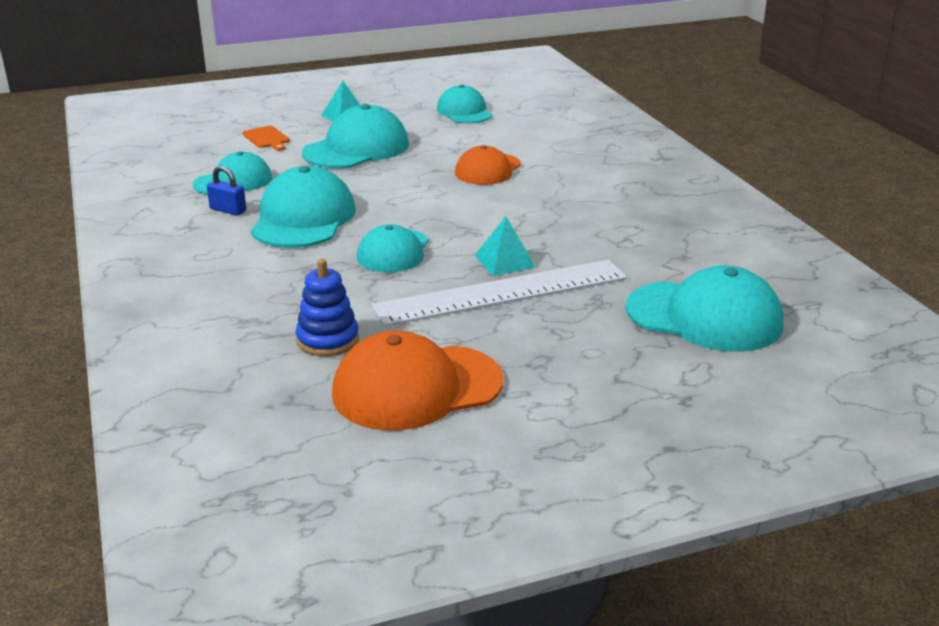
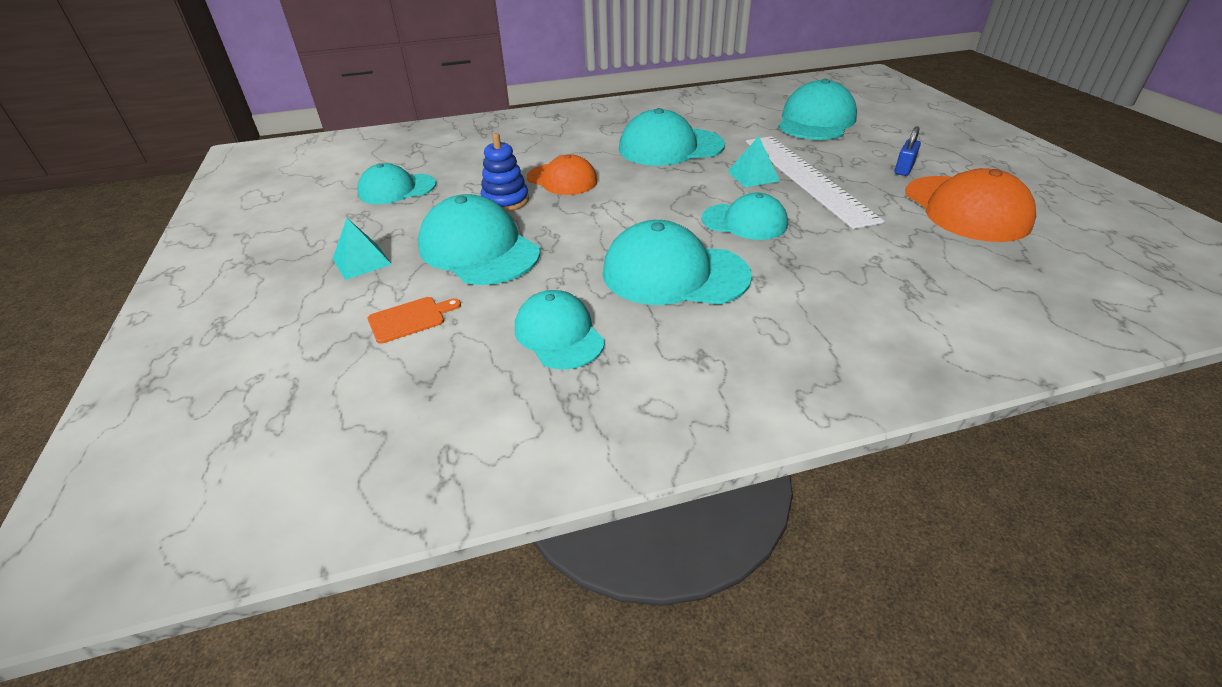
camera: 85 degrees left, 10 degrees up
(228, 210) = (651, 330): blue padlock -> blue padlock (903, 169)
(328, 340) = (920, 247): blue stacking toy -> blue stacking toy (505, 201)
(580, 218) = (670, 147): none -> turquoise cap

